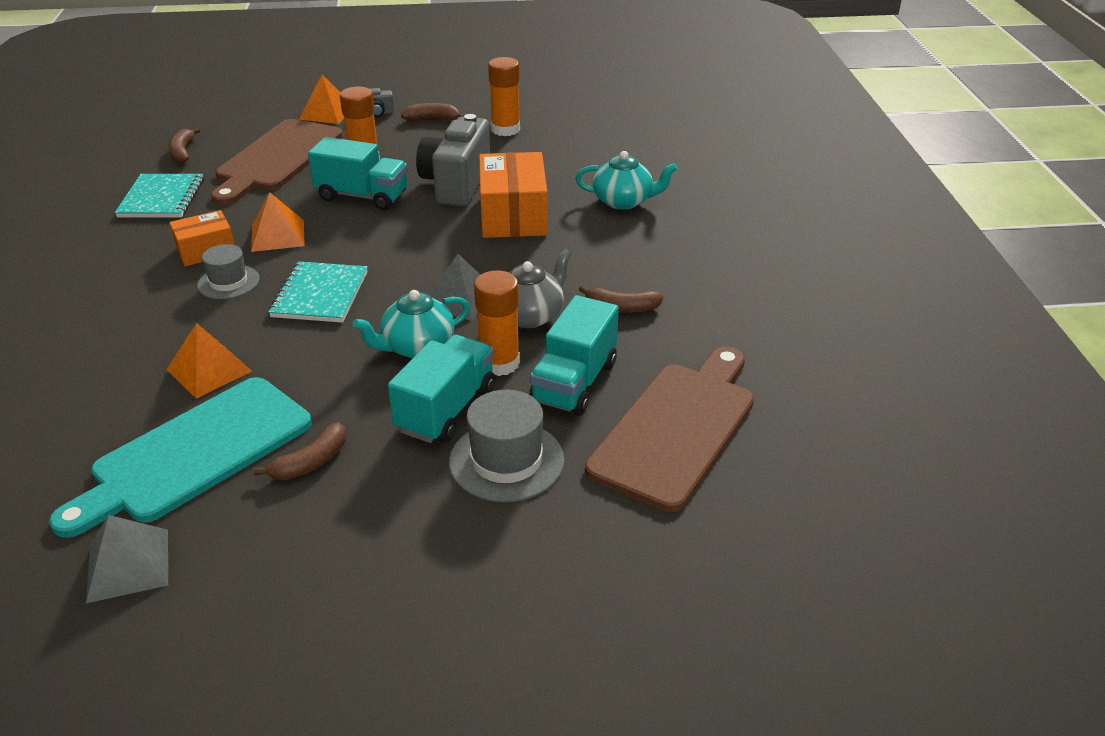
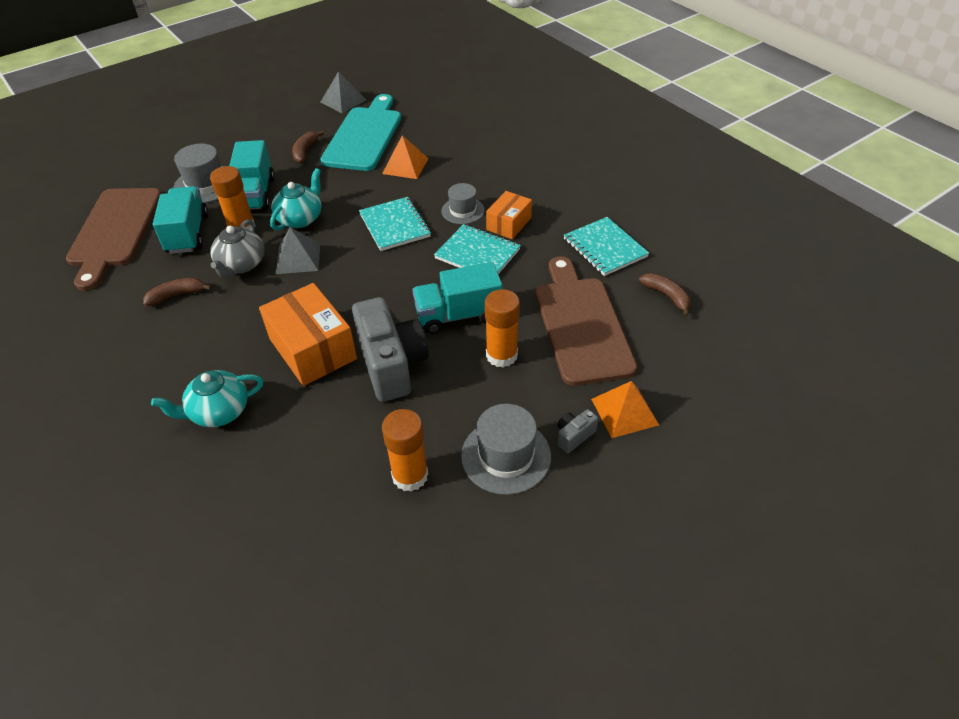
camera: 150 degrees right, 10 degrees up
(277, 235) = (477, 254): orange pyramid -> turquoise notebook
(432, 119) = (506, 456): brown banana -> grey hat

